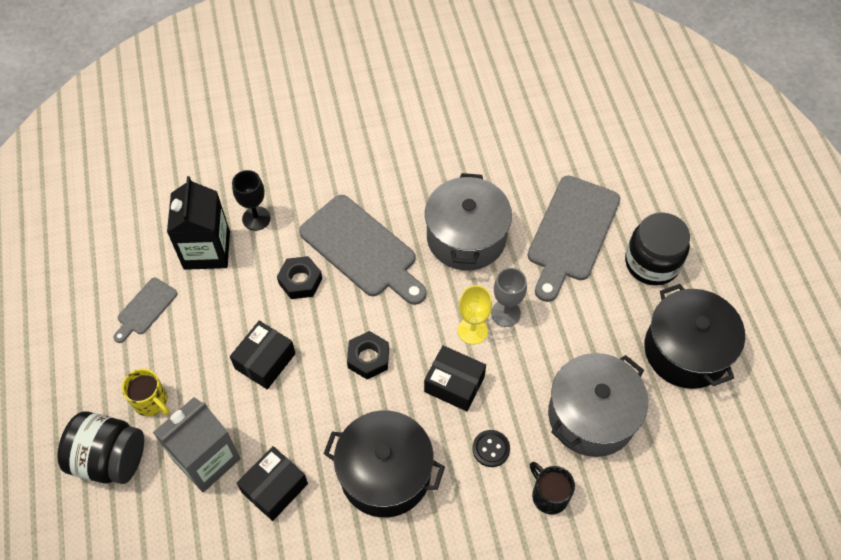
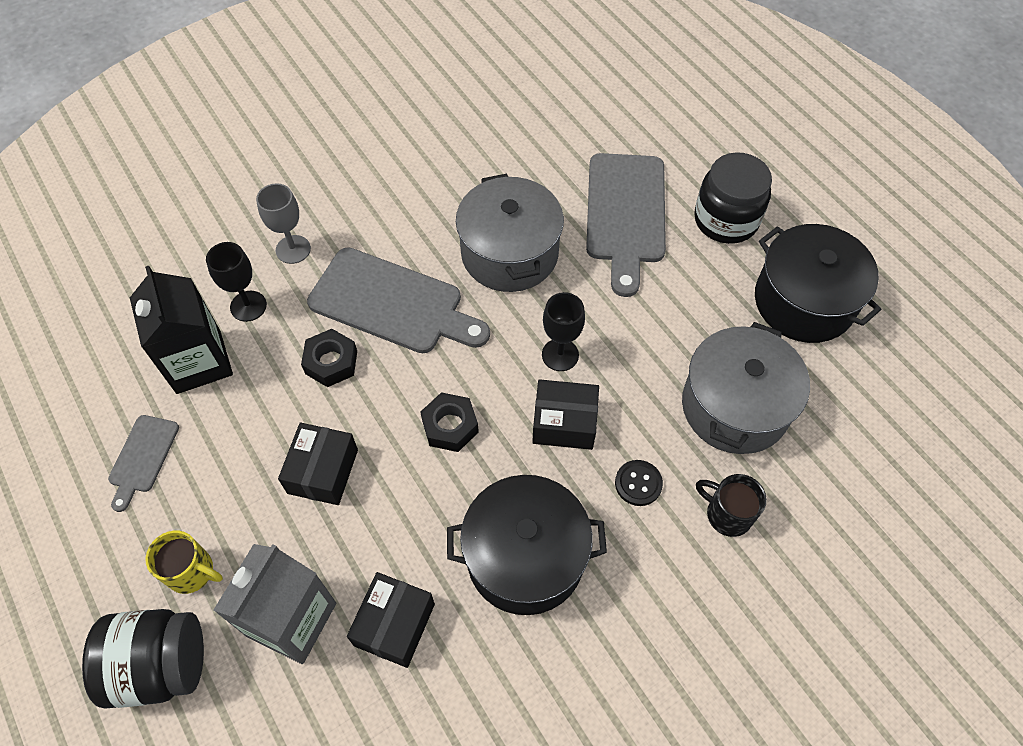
camera: 20 degrees left, 0 degrees up
(472, 330) = (560, 355): yellow goblet -> black goblet
(505, 313) = (590, 323): grey goblet -> grey goblet (293, 249)

